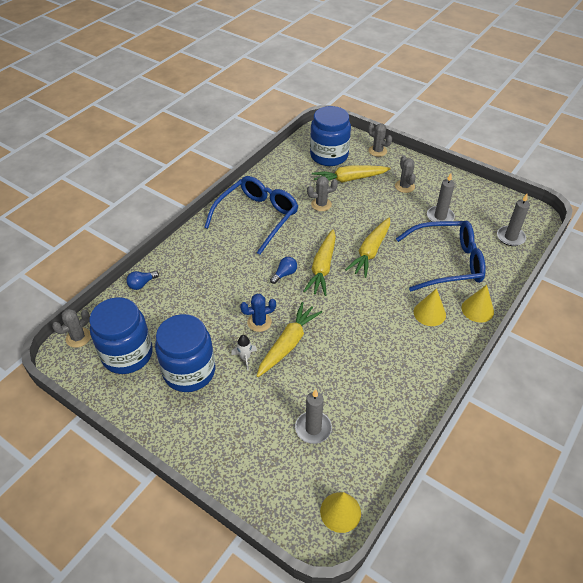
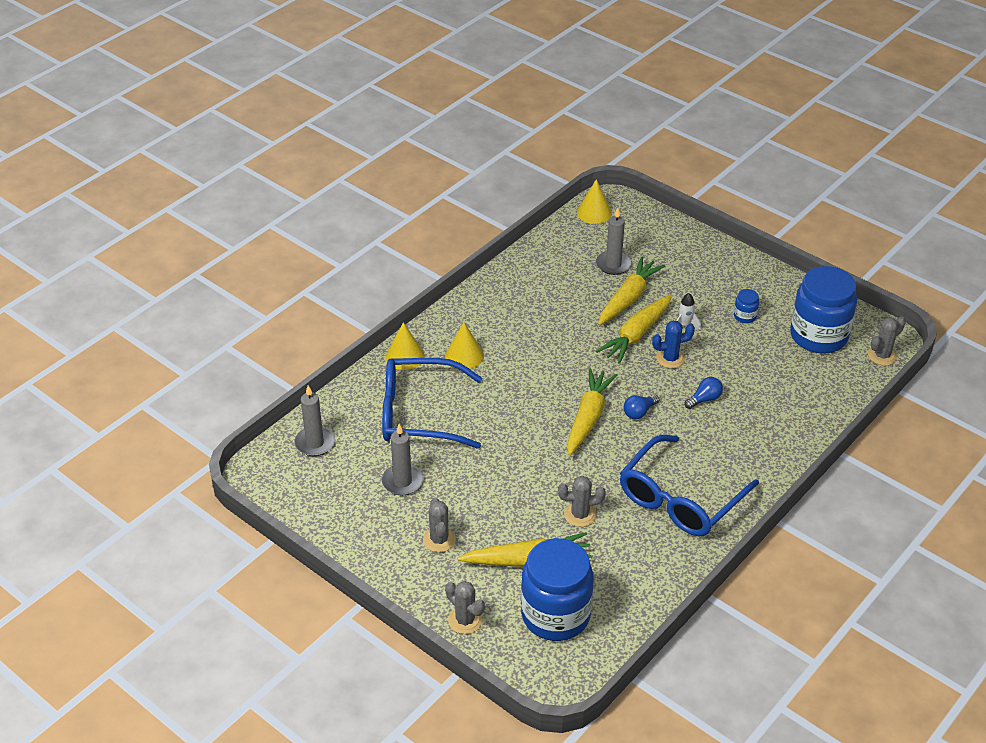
camera: 175 degrees left, 5 degrees down
(142, 284) = (826, 411): blue light bulb -> blue light bulb (704, 399)
(189, 371) = (745, 316): blue jar -> blue jar, size x0.40
(370, 252) = (519, 435): yellow carrot -> yellow carrot (628, 298)

